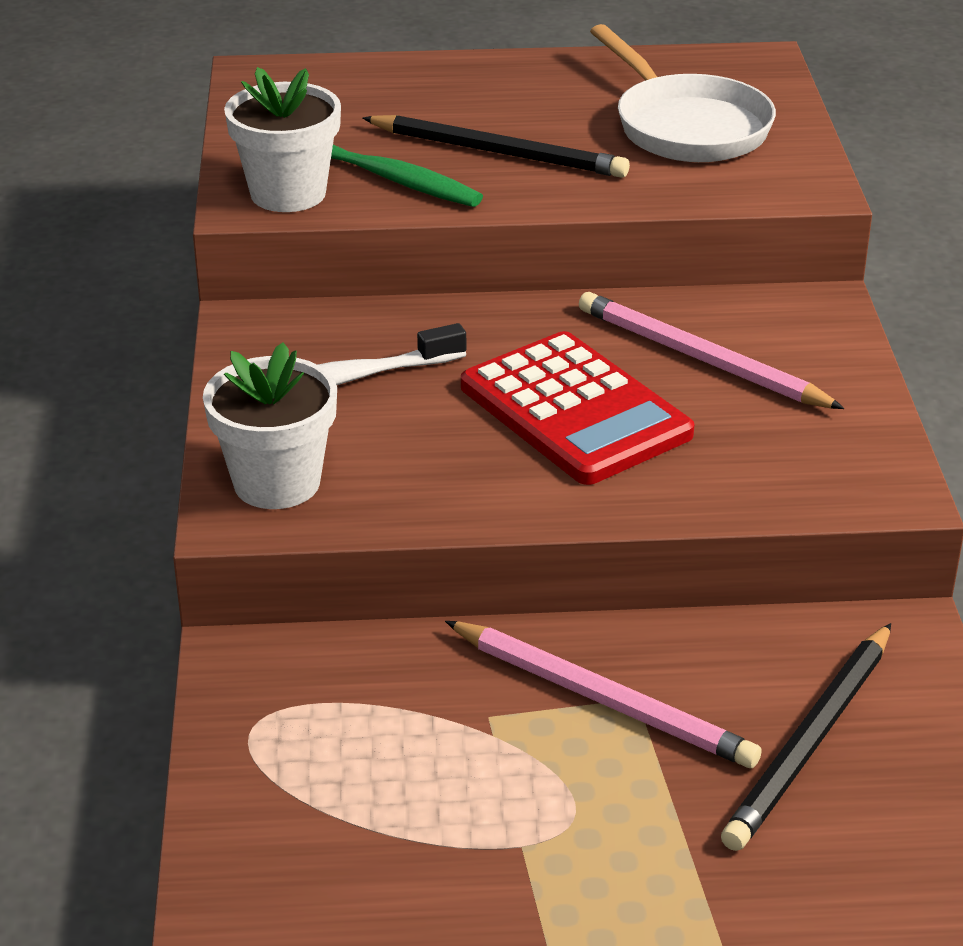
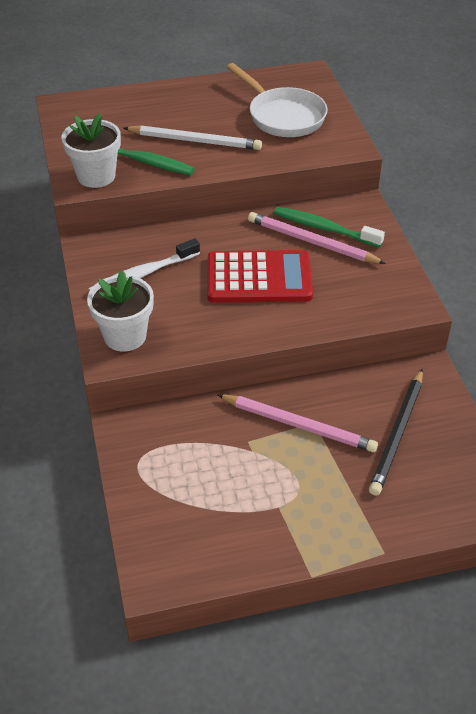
camera: 10 degrees left, 10 degrees up
(499, 152) = (195, 141): black pencil -> white pencil
(575, 410) = (259, 278): red calculator -> red calculator turned 45 degrees counterclockwise
(733, 337) = (324, 228): none -> green toothbrush

